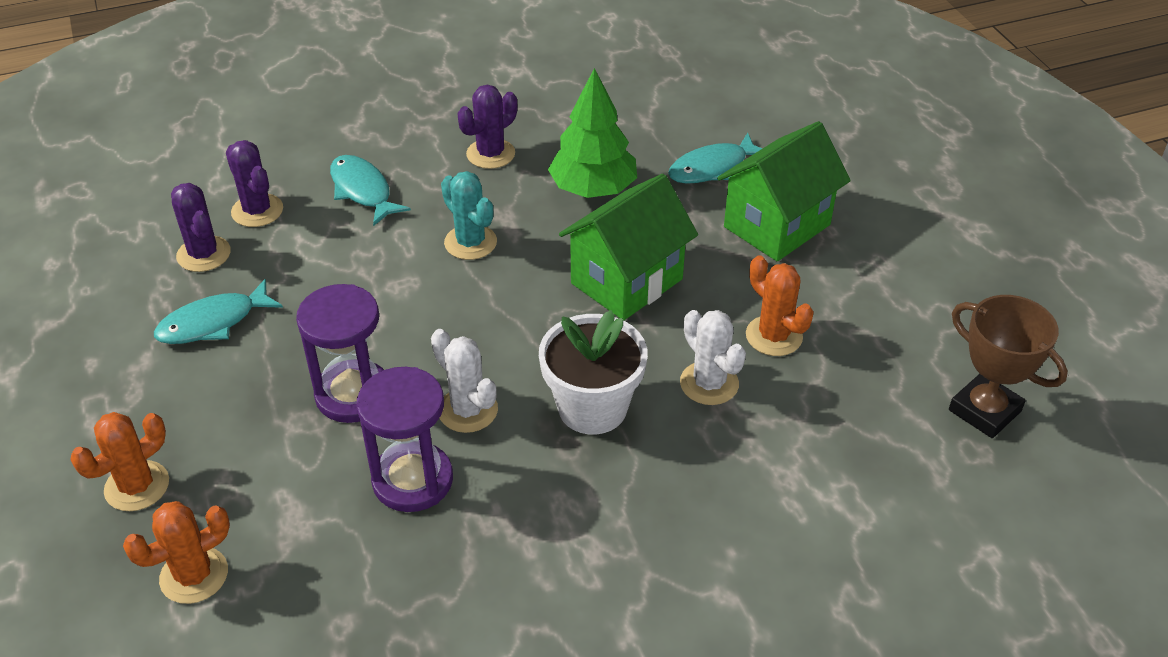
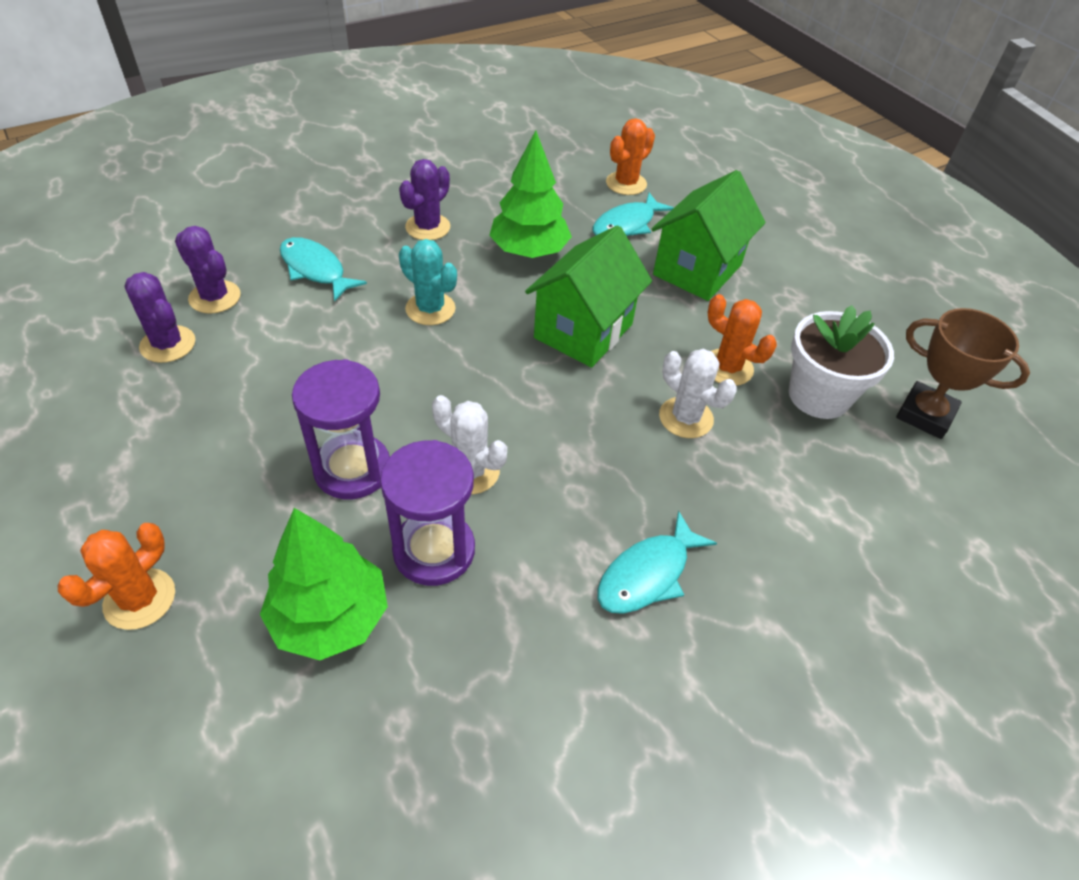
camera: 15 degrees left, 5 degrees up
(194, 575) = (223, 692): orange cactus -> orange cactus (626, 184)
(213, 323) = (191, 412): turquoise fish -> turquoise fish (647, 574)
(302, 526) = (330, 617): none -> green tree
(592, 408) = (588, 454): white flower pot -> white flower pot (818, 396)

